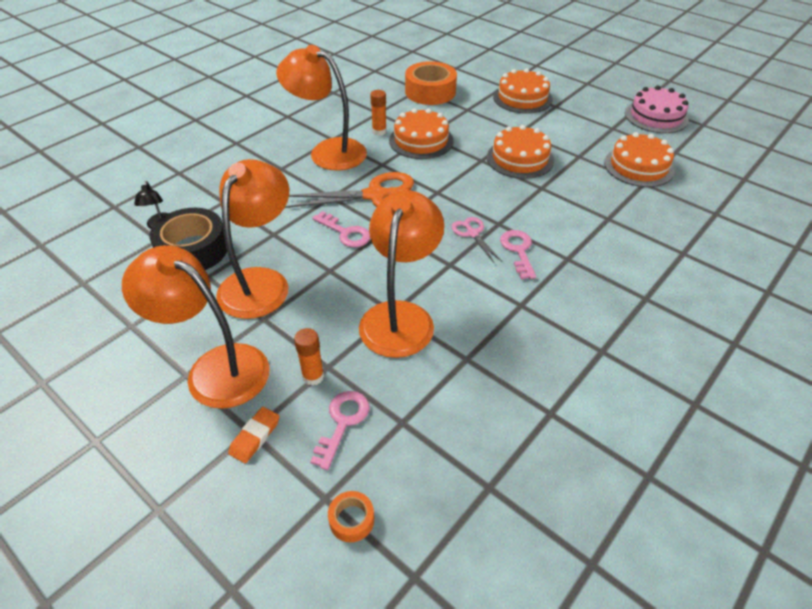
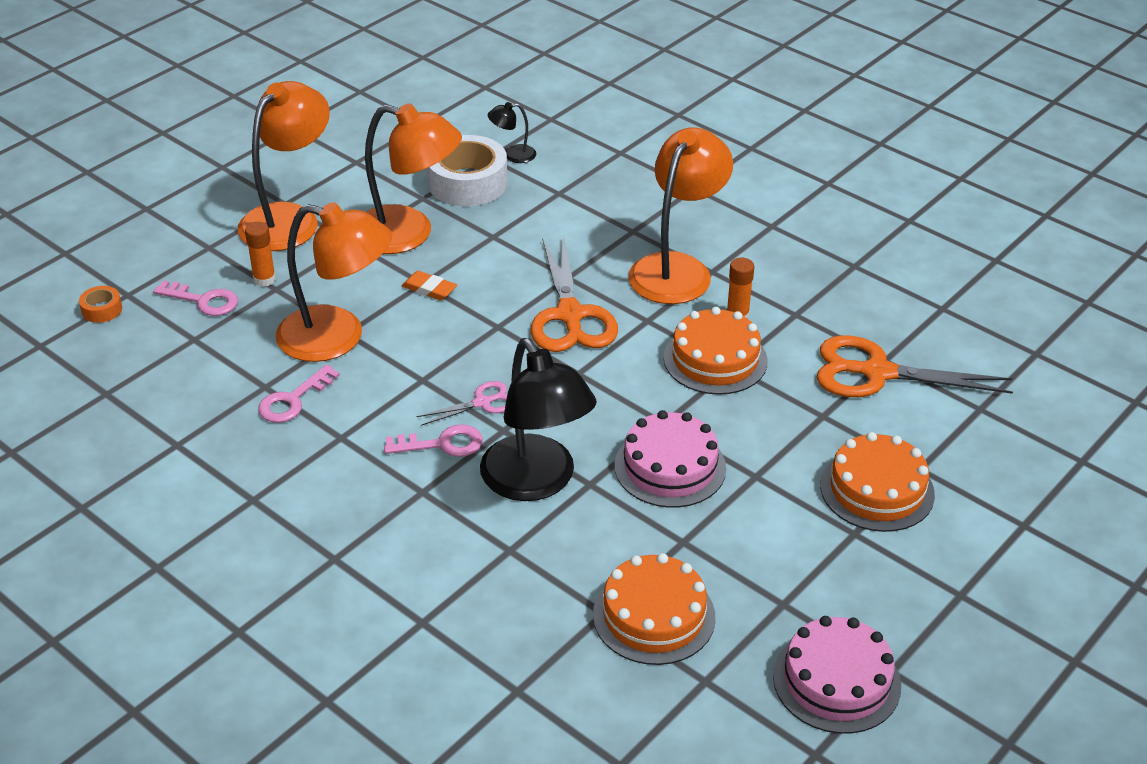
camera: 90 degrees right, 5 degrees down
(193, 250) = (467, 183): black tape -> white tape
(255, 437) = (202, 250): orange eraser -> orange eraser (429, 289)
(345, 233) = (491, 292): pink key -> pink key (293, 400)
(430, 92) = (877, 373): orange tape -> orange scissors
(520, 159) = (670, 467): orange cake -> pink cake
(545, 208) = (536, 482): none -> black lamp

